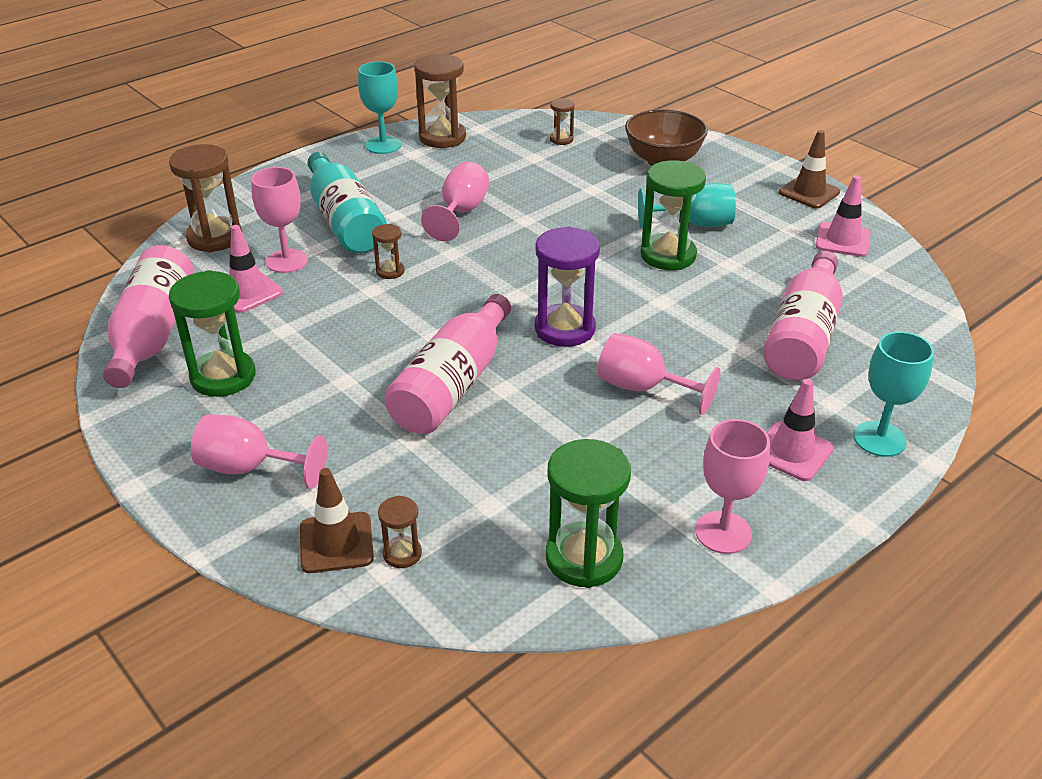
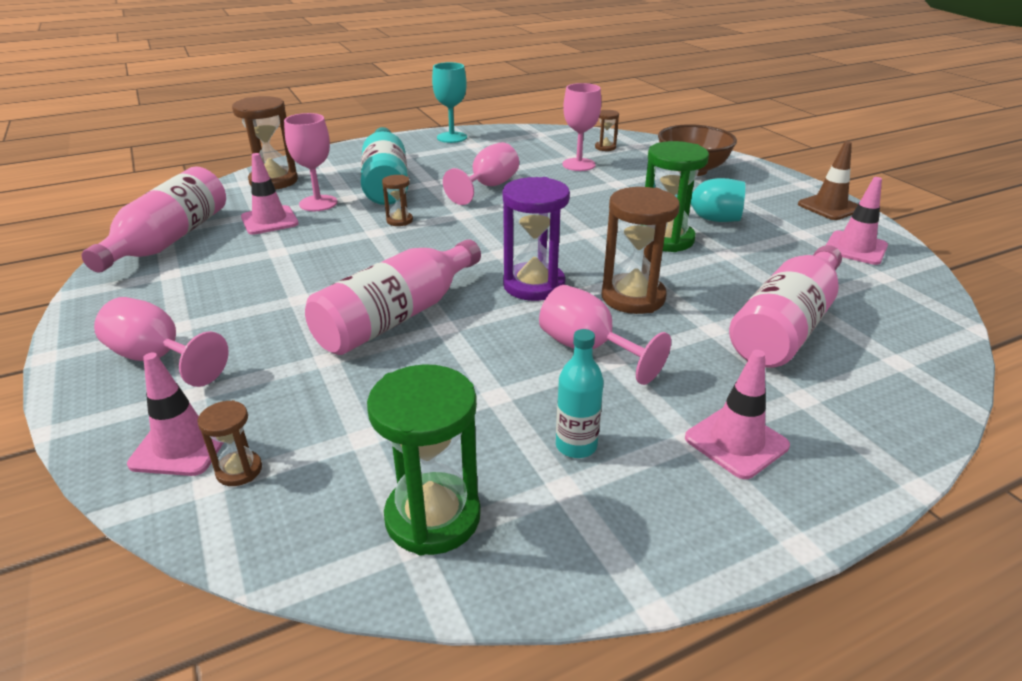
camera: 15 degrees right, 5 degrees down
(223, 377) = (198, 279): green hourglass -> none
(336, 543) = (182, 445): brown traffic cone -> pink traffic cone
(442, 137) = (503, 137): brown hourglass -> brown hourglass (633, 297)
(669, 479) = (576, 446): none -> turquoise bottle
(723, 532) = (615, 521): pink goblet -> pink goblet (578, 165)
(879, 439) = (852, 447): turquoise goblet -> none

